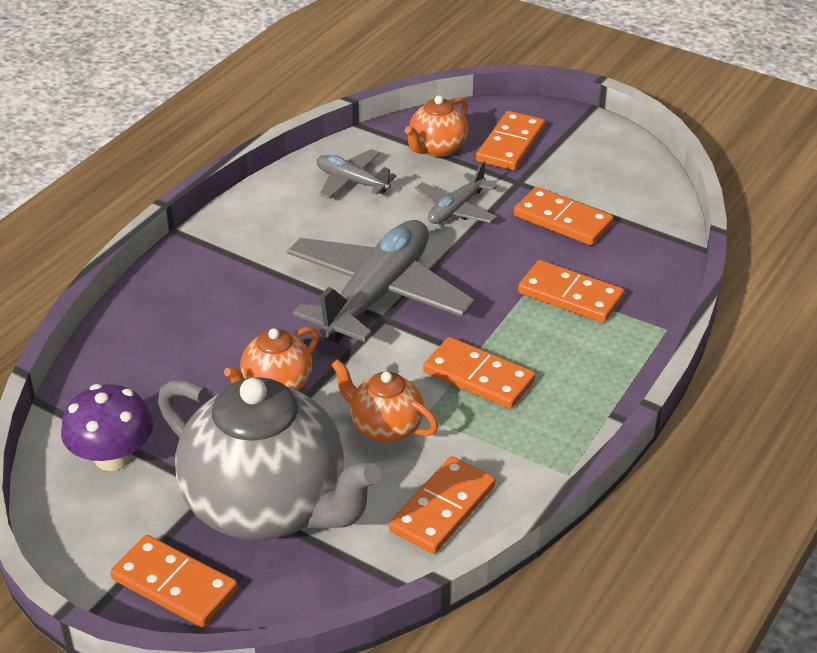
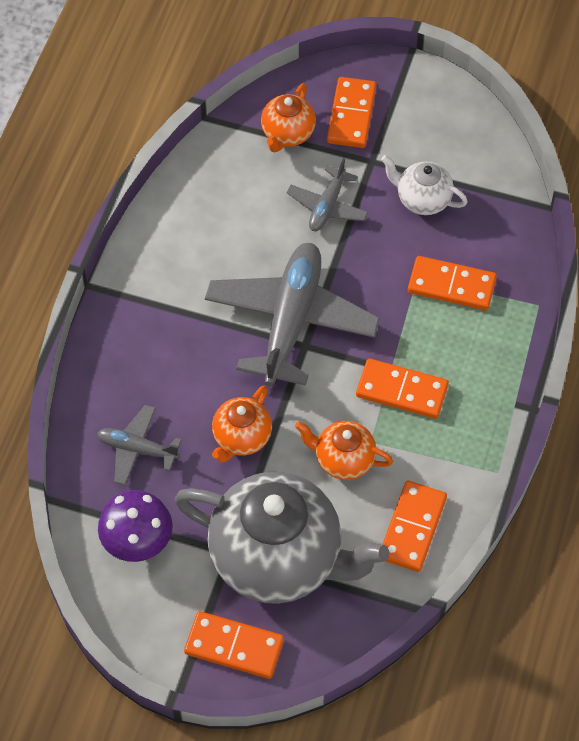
camera: 15 degrees left, 20 degrees up
(352, 182) = (225, 192): grey plane -> grey plane (137, 449)
(562, 220) = (422, 199): orange domino -> white teapot

